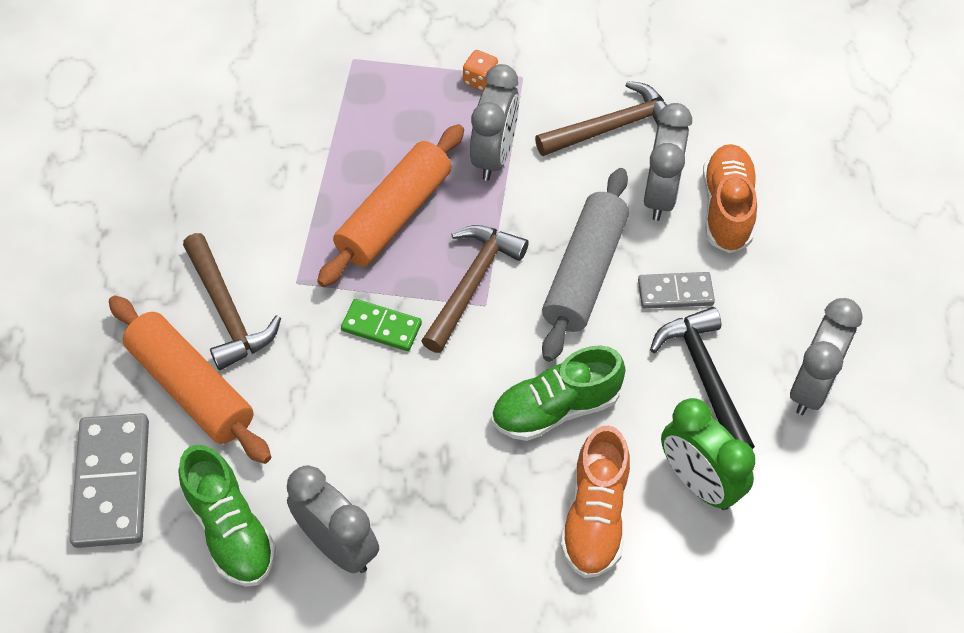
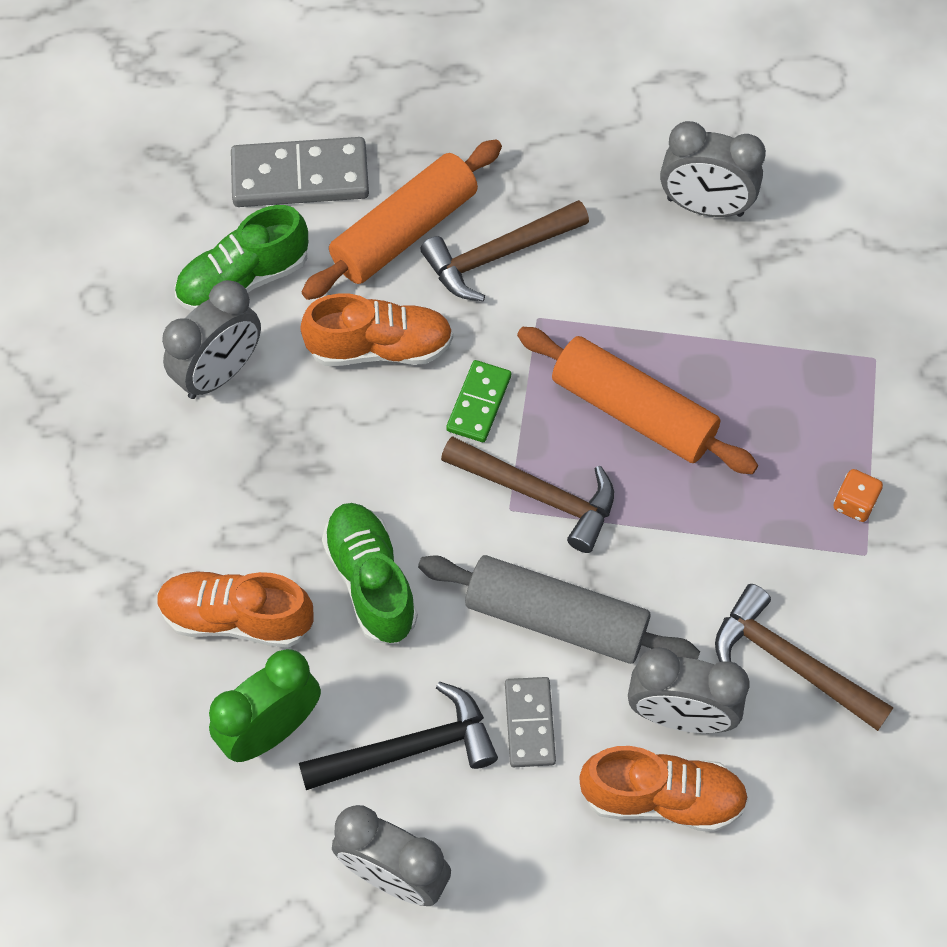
camera: 90 degrees right, 5 degrees up
(319, 406) = (380, 348): none -> orange shoe
(494, 156) = (730, 519): grey clock -> grey clock (704, 207)
(612, 127) = (789, 662): brown hammer -> brown hammer turned 150 degrees clockwise

